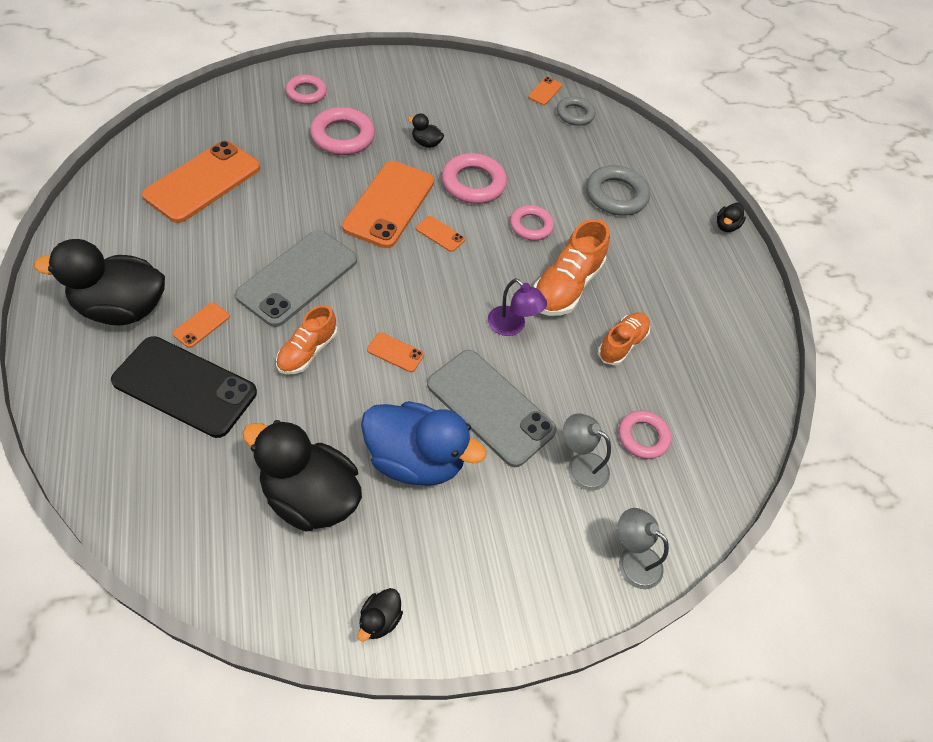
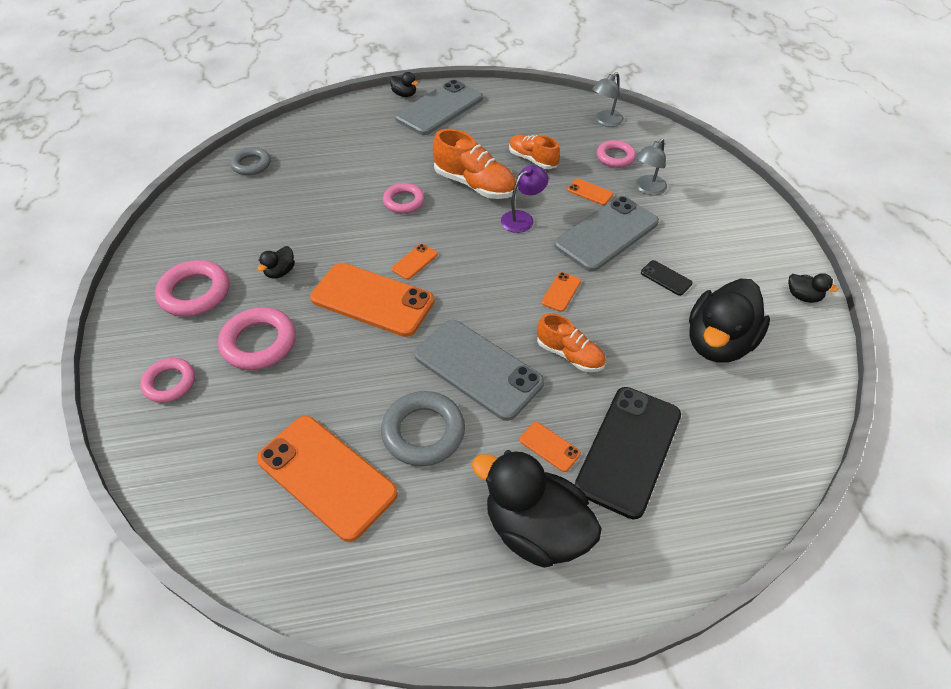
camera: 80 degrees left, 5 degrees down
(122, 308) = (535, 529): black duck -> black duck turned 120 degrees clockwise
(415, 459) = (666, 278): blue duck -> black phone
(473, 183) = (345, 237): pink ring -> pink ring (195, 293)
(545, 91) = (211, 182): orange phone -> orange phone (590, 192)
(616, 195) = (366, 148): grey ring -> grey ring (423, 432)
(632, 560) = (713, 171): grey lamp -> grey lamp (605, 121)
(706, 258) = (439, 108): none -> grey phone

